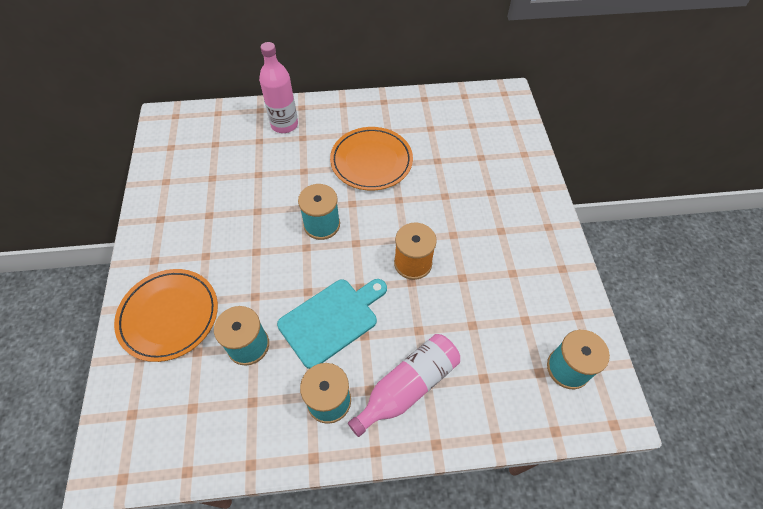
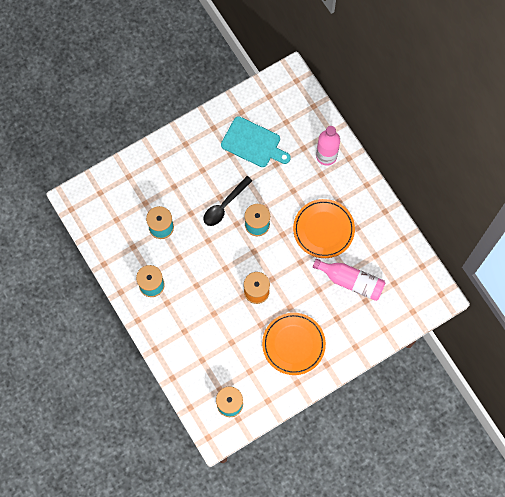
camera: 65 degrees right, 15 degrees up
(169, 316) = (157, 175): orange plate -> orange plate (293, 344)
(272, 250) = (224, 205): none -> black spoon
(331, 319) = (197, 263): turquoise cutting board -> turquoise cutting board (253, 143)
(408, 387) = (178, 322): pink bottle -> pink bottle (351, 281)

